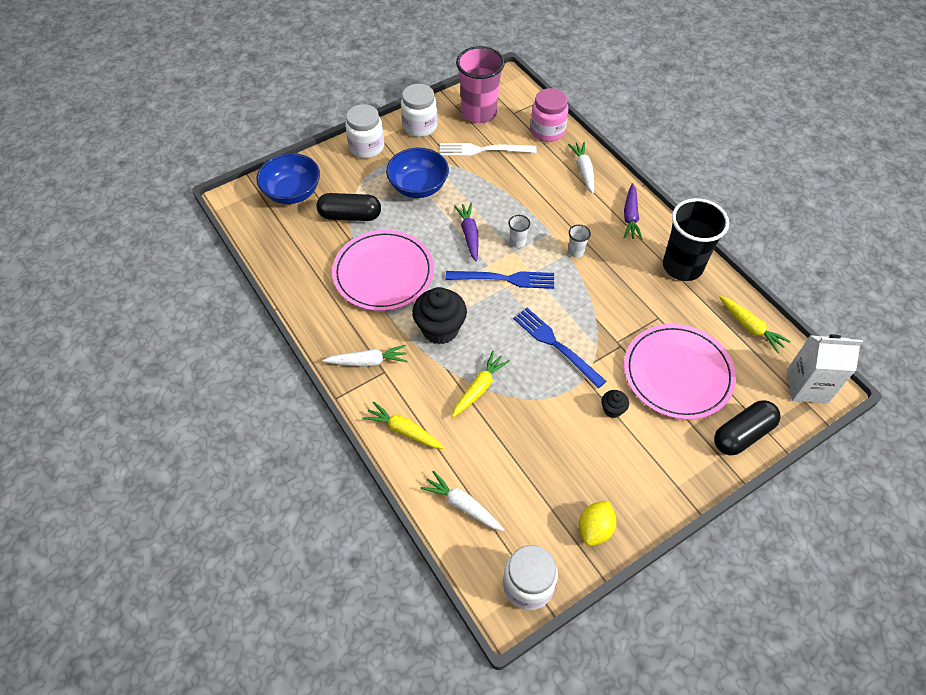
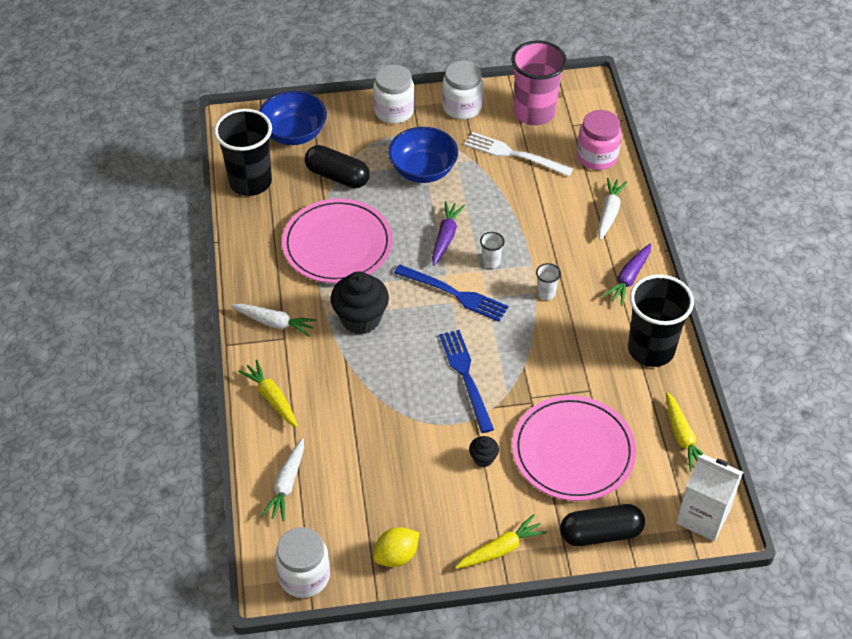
camera: 25 degrees right, 5 degrees down
(277, 246) = (250, 182): none -> black cup
(462, 505) = (286, 484): white carrot -> white carrot turned 135 degrees counterclockwise
(479, 388) = (365, 388): yellow carrot -> yellow carrot (501, 549)

